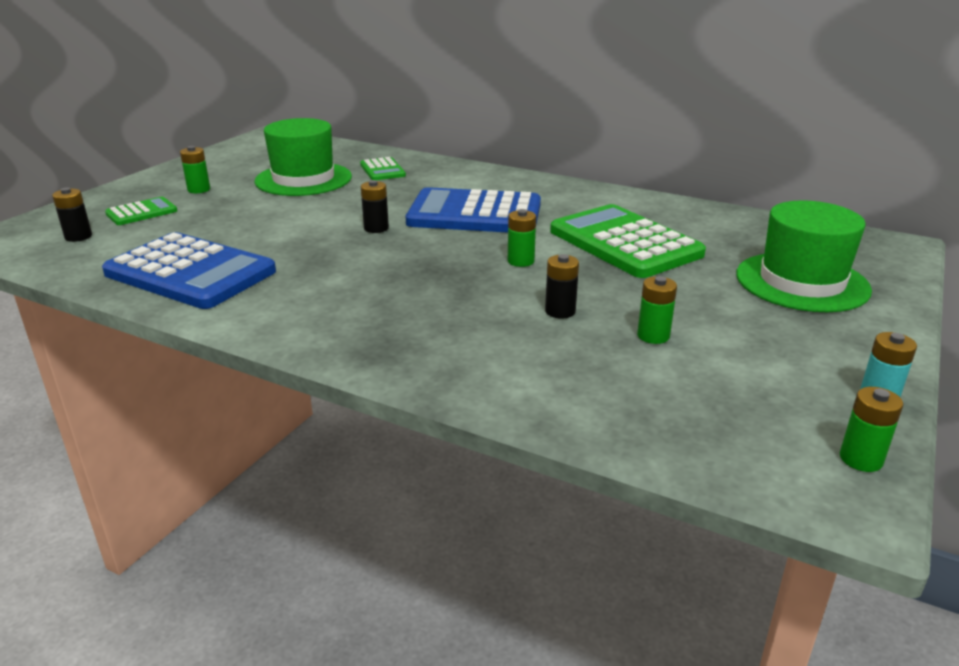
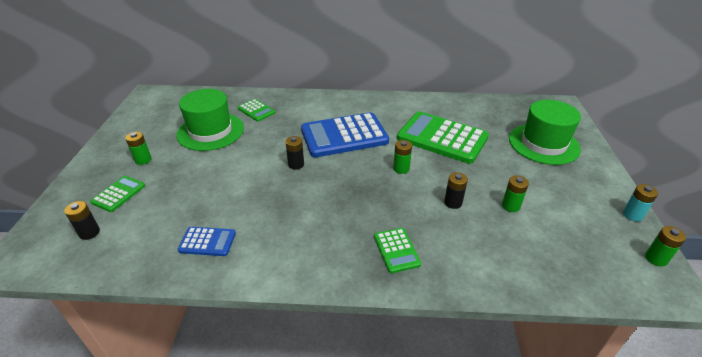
camera: 25 degrees left, 10 degrees up
(190, 273) = (207, 242): blue calculator -> blue calculator, size x0.48
(417, 337) = (396, 250): none -> green calculator

